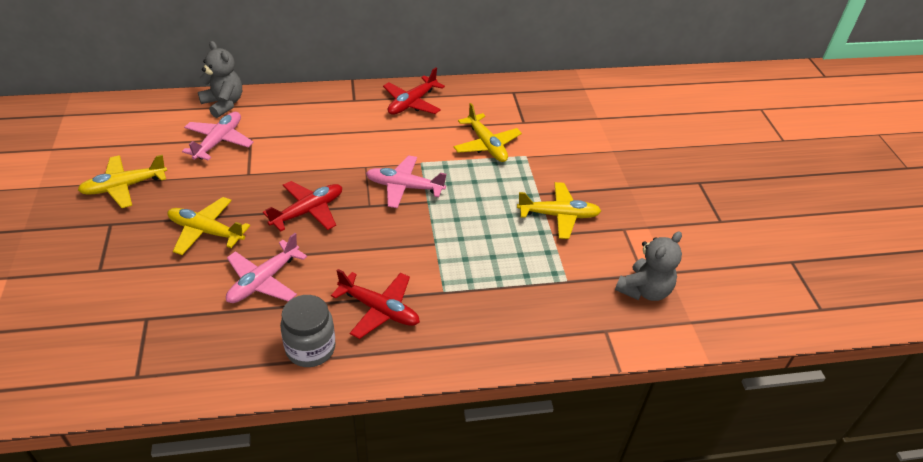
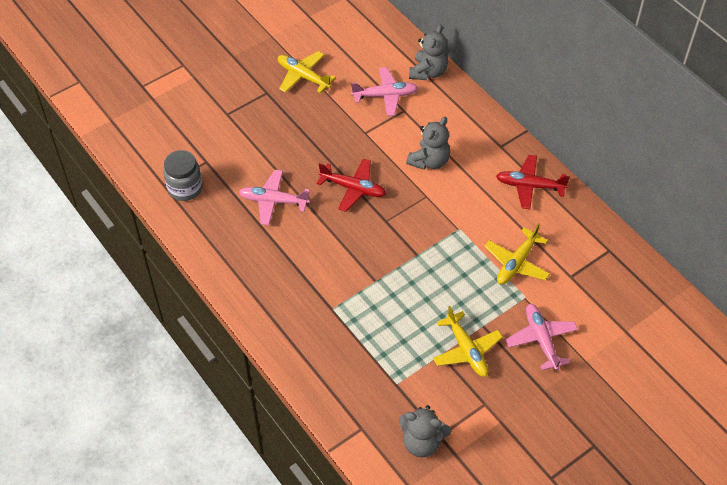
camera: 65 degrees right, 10 degrees up
(206, 231) = (294, 144): yellow plane -> none
(310, 348) = (235, 258): grey jar -> grey jar (185, 188)
(327, 147) = (429, 161): none -> grey teddy bear
(379, 309) = (291, 279): red plane -> none
(404, 187) = (422, 232): pink plane -> pink plane (541, 339)

